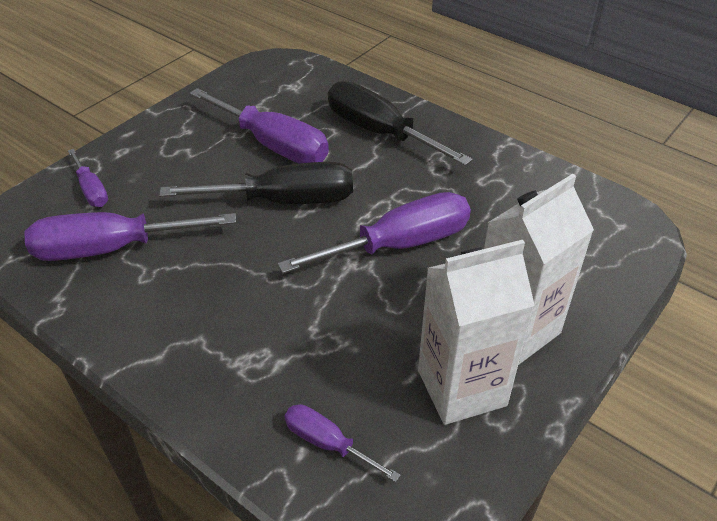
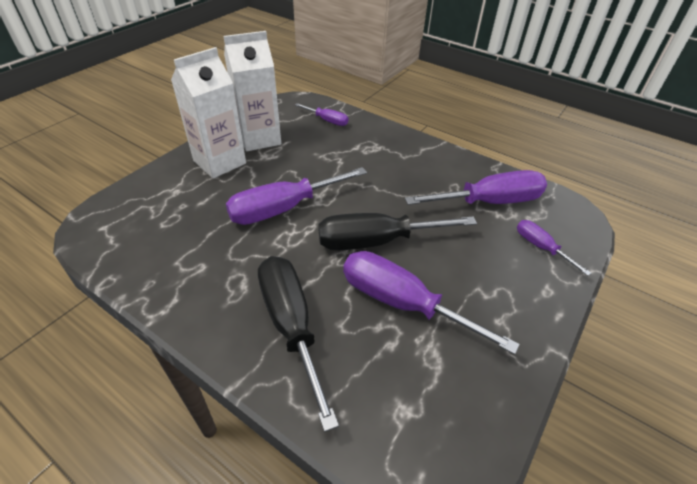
camera: 175 degrees right, 0 degrees up
(379, 132) = (291, 325): black screwdriver -> black screwdriver turned 150 degrees counterclockwise

